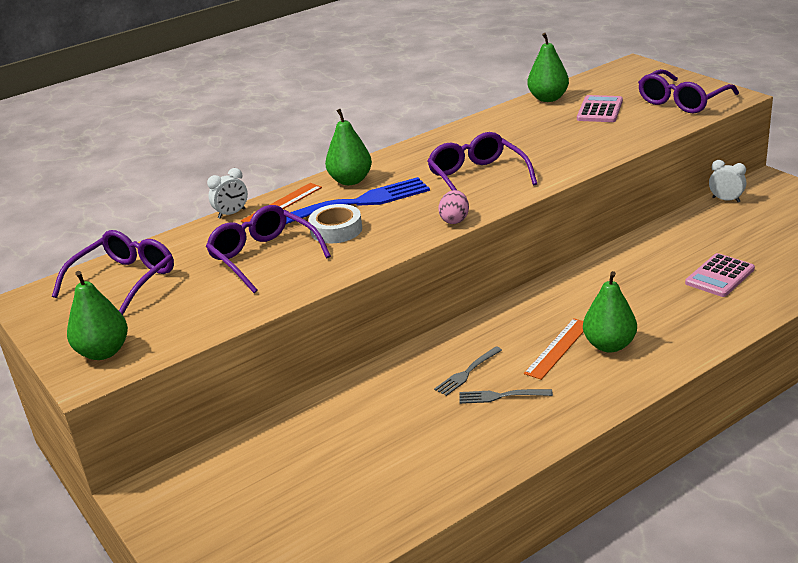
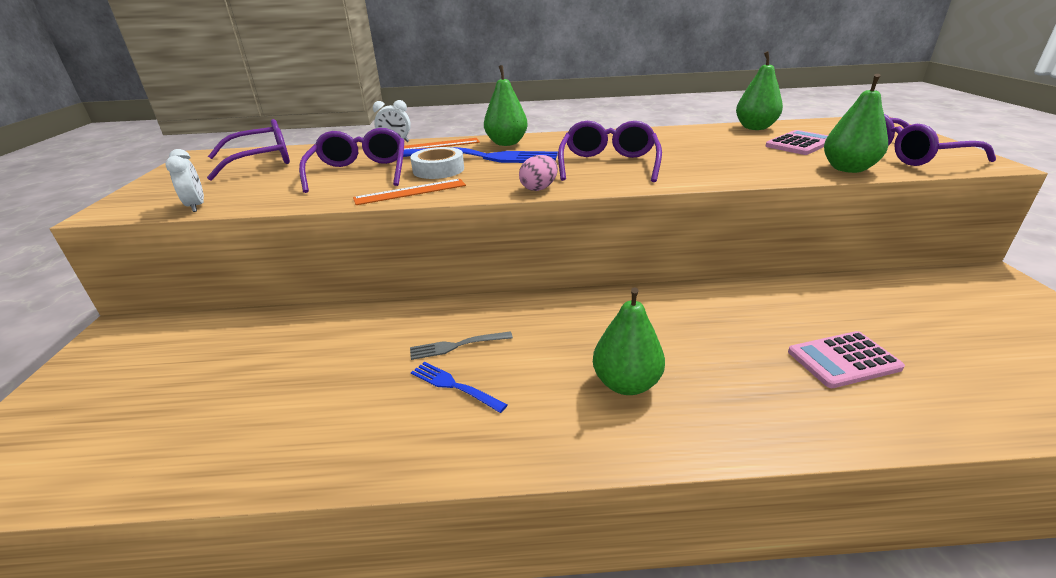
camera: 30 degrees right, 0 degrees up
(103, 352) = (154, 198): green pear -> green pear (848, 169)
(501, 396) = (454, 386): grey fork -> blue fork
(557, 348) = (568, 361): orange ruler -> orange ruler (410, 192)
(726, 200) = (918, 280): white clock -> white clock (196, 206)

